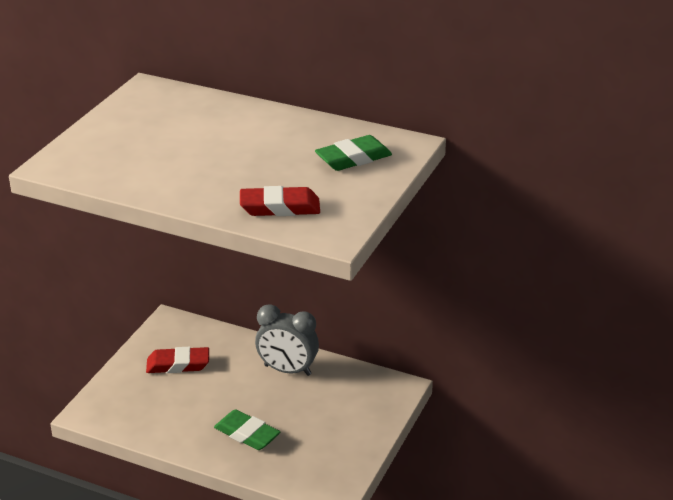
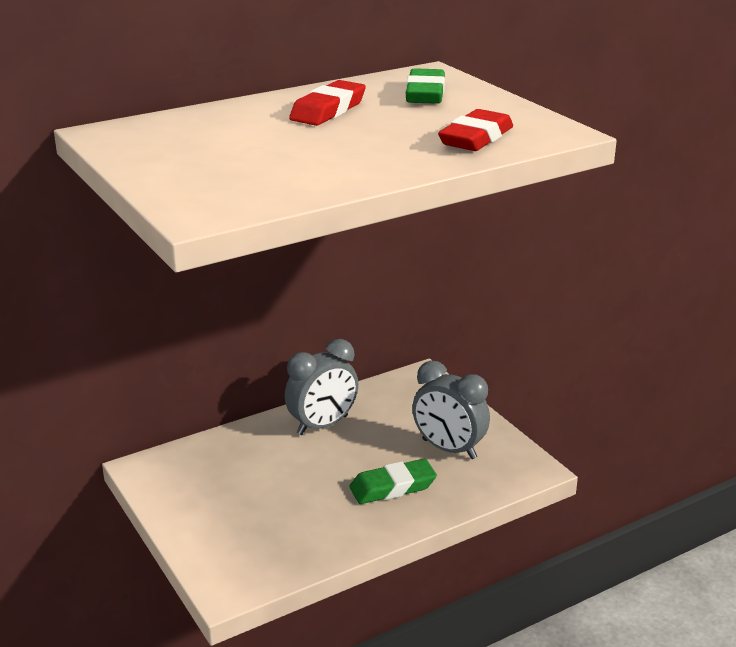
camera: 55 degrees left, 5 degrees down
(178, 364) = (226, 489): red eraser -> red eraser (328, 110)
(317, 441) = (449, 449): none -> grey clock

